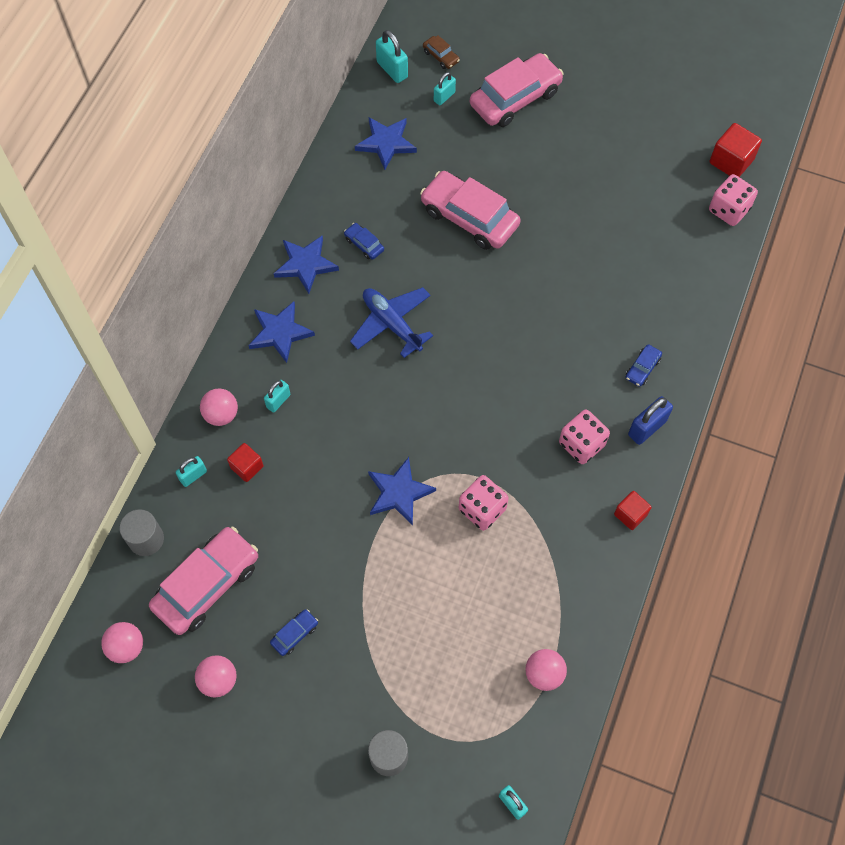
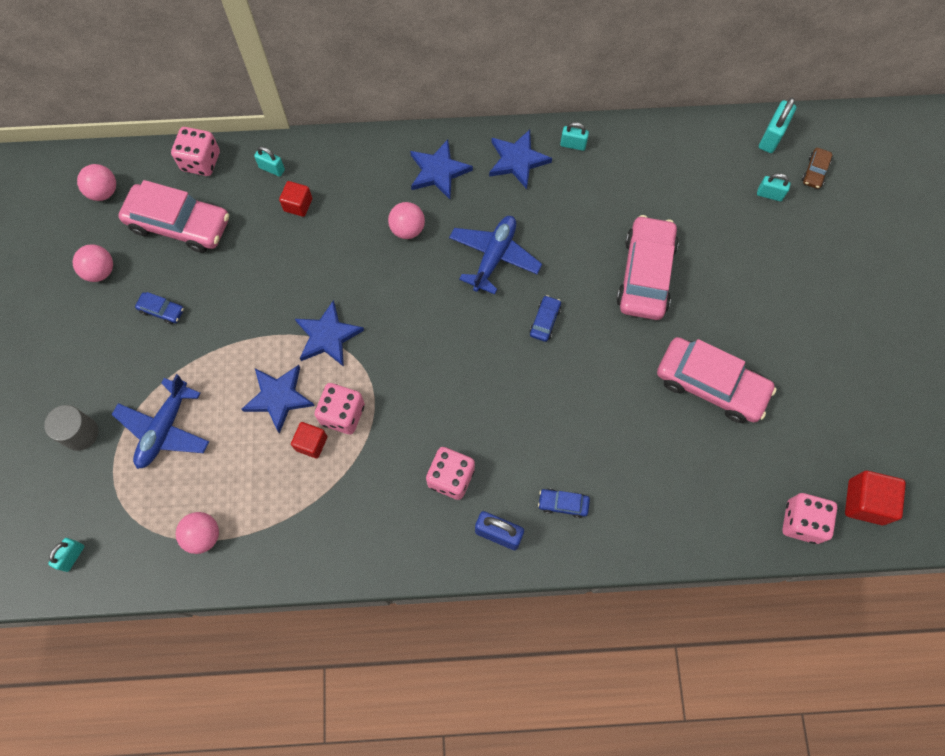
camera: 65 degrees right, 5 degrees up
(146, 539) = (201, 161): grey cylinder -> pink dice
(221, 414) = (338, 163): pink ball -> pink ball (407, 229)
(278, 401) = (371, 200): turquoise padlock -> turquoise padlock (573, 145)
(364, 244) = (565, 198): blue car -> blue car (545, 321)
(386, 143) = (685, 168): blue star -> blue star (279, 397)
(422, 673) = (164, 429): none -> blue plane
(515, 98) = (809, 258): pink car -> pink car (711, 385)
(630, 514) = (397, 553): red cube -> red cube (311, 443)

